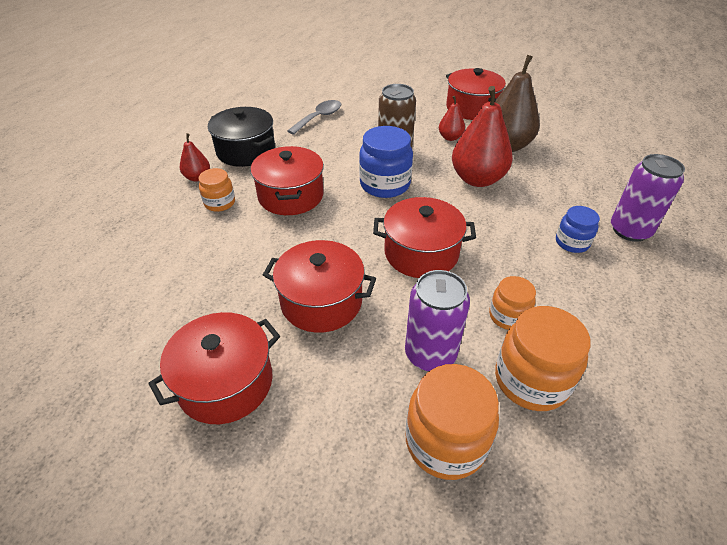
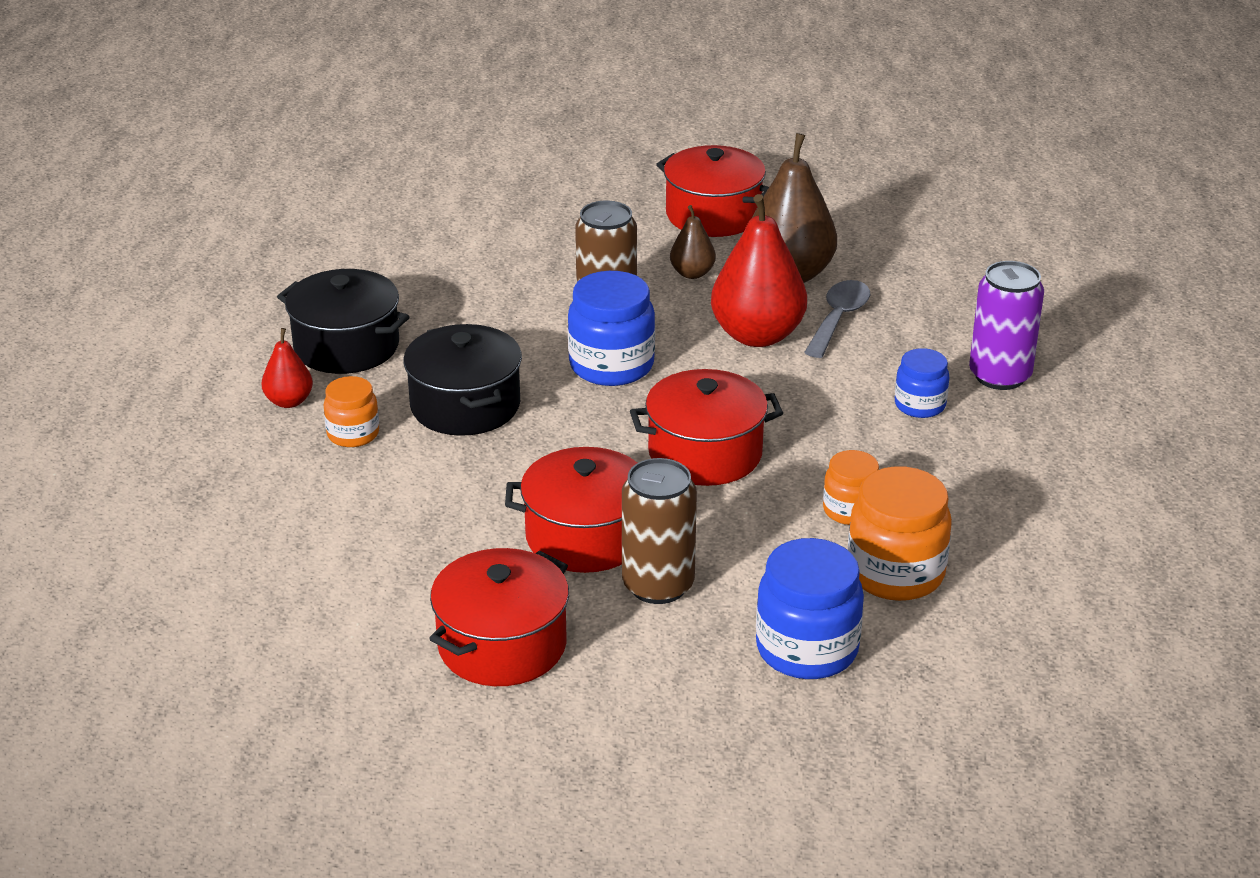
camera: 15 degrees left, 10 degrees down
(291, 196) = (465, 406): red pot -> black pot
(319, 118) = (446, 270): grey spoon -> grey spoon (838, 318)
(354, 353) = (658, 585): none -> brown can
(430, 354) = (759, 569): purple can -> none
(445, 441) = (807, 649): orange jar -> blue jar
(450, 137) = (692, 273): red pear -> brown pear

